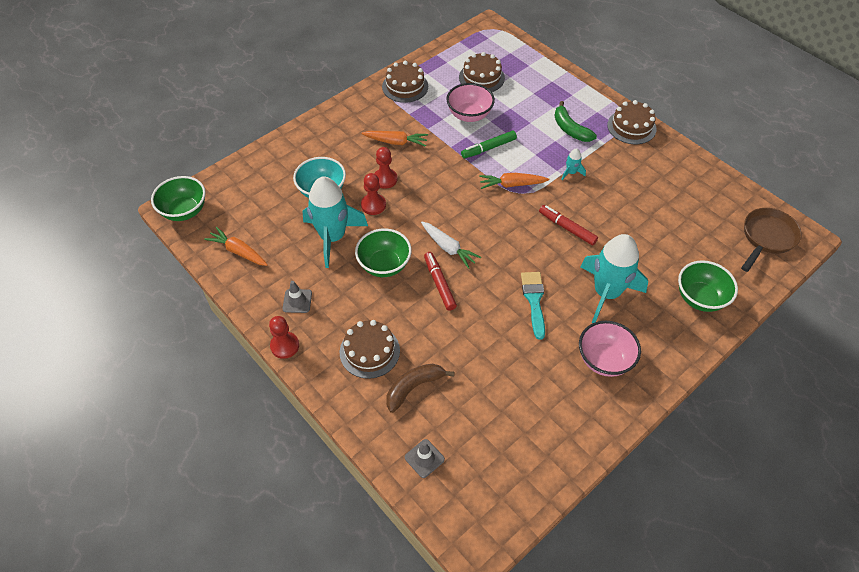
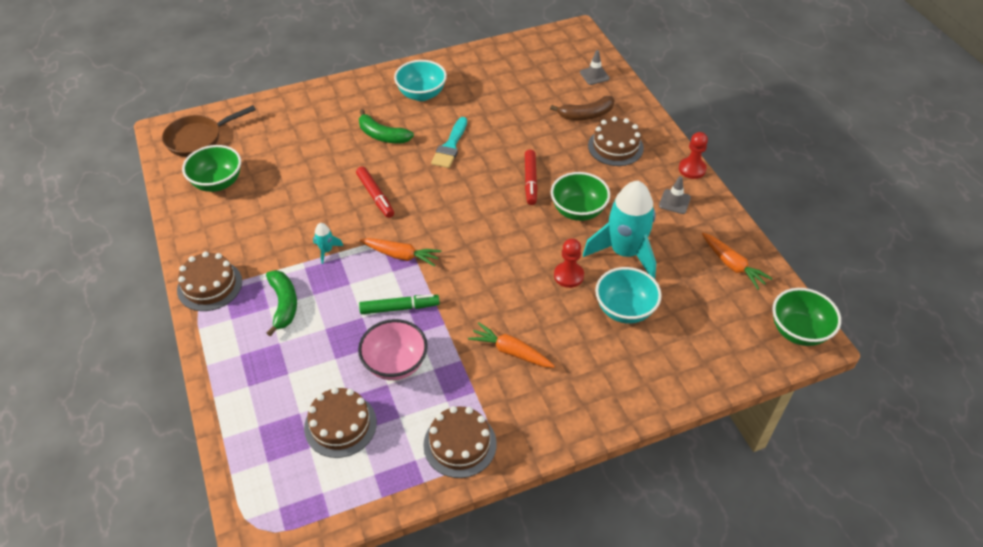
camera: 160 degrees left, 5 degrees down
(385, 179) = (544, 303): red pawn -> none
(448, 248) = (506, 209): white carrot -> none
(604, 360) = (421, 94): pink bowl -> turquoise bowl
(606, 293) = (382, 135): turquoise rocket -> green banana
(700, 298) = (306, 112): green bowl -> green bowl (218, 183)

